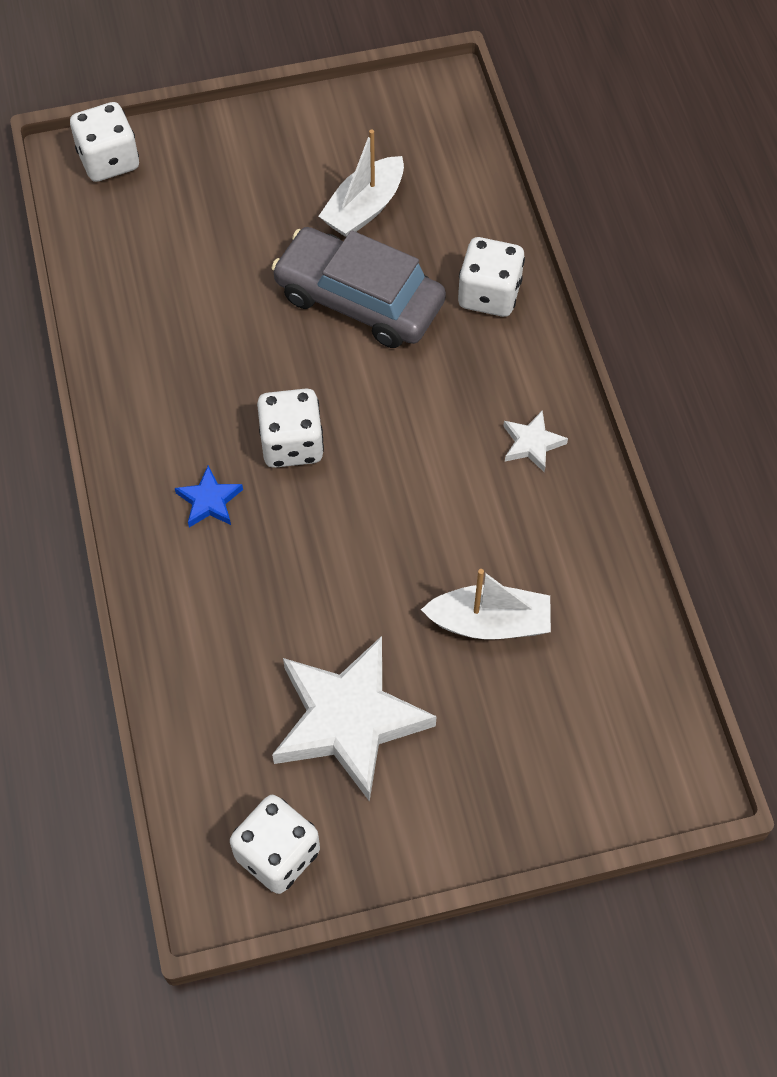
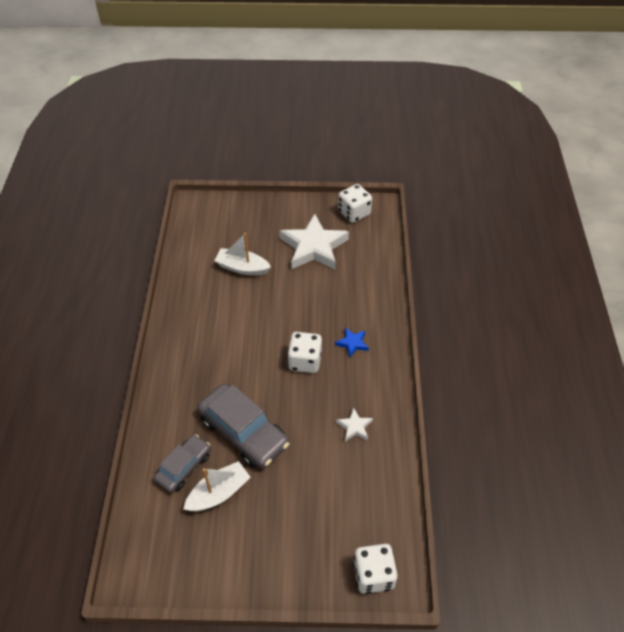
camera: 165 degrees left, 10 degrees down
(433, 230) = (184, 467): none -> grey car
(489, 294) = (171, 418): white dice -> none
(532, 443) = (188, 335): white star -> white star (354, 427)

